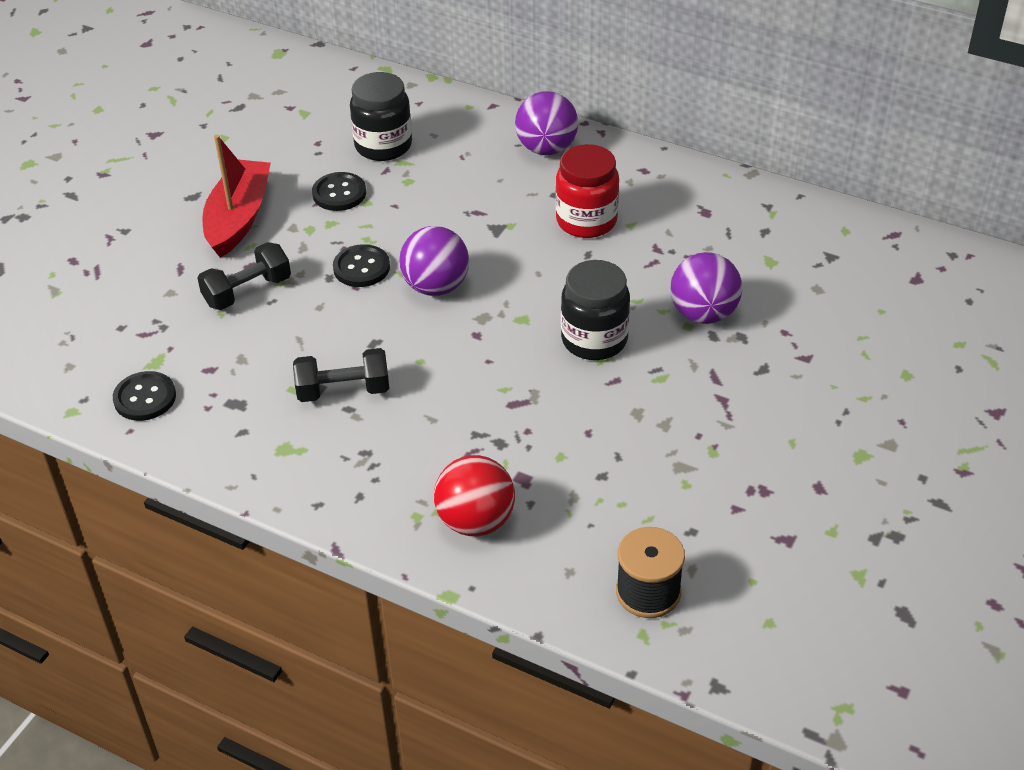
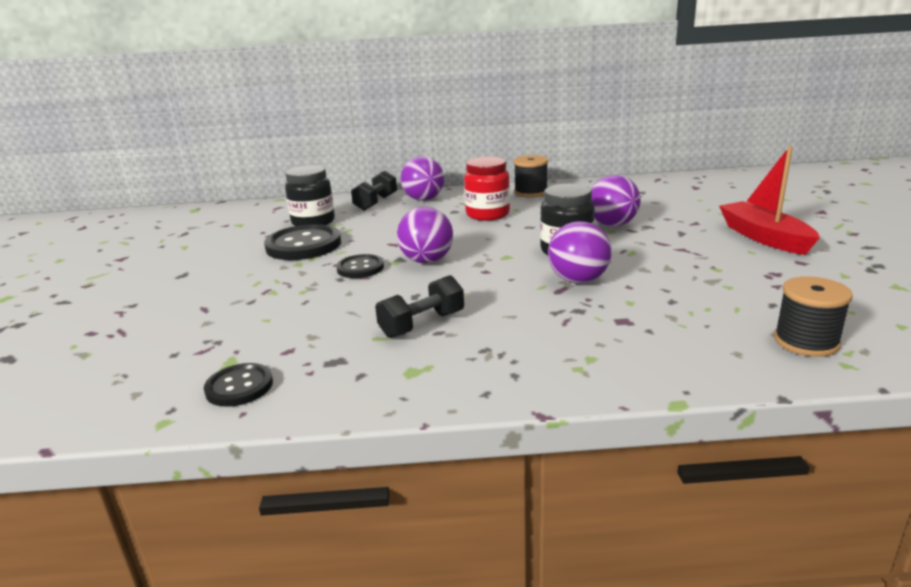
camera: 30 degrees left, 20 degrees down
(238, 218) = (233, 274): red boat -> red boat (764, 237)
(247, 291) = (279, 302): black dumbbell -> black dumbbell (376, 203)
(339, 193) = (303, 245): black button -> black button, size x1.75
(475, 521) = (627, 353): red ball -> none
(549, 397) = (578, 280): none -> purple ball
(690, 191) = (530, 192): none -> black spool

